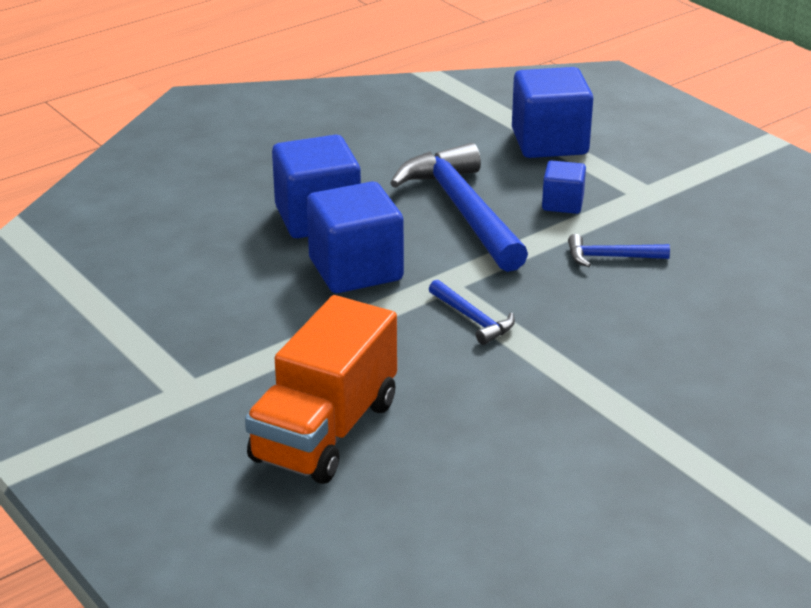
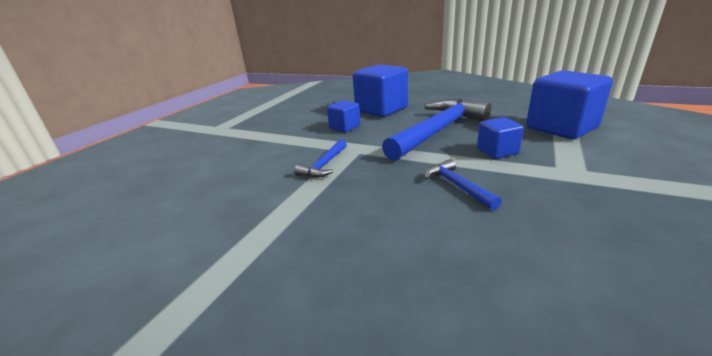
camera: 65 degrees right, 5 degrees down
(325, 431) = (188, 162): orange truck -> none
(355, 269) = (344, 127): blue cube -> blue cube, size x0.54

